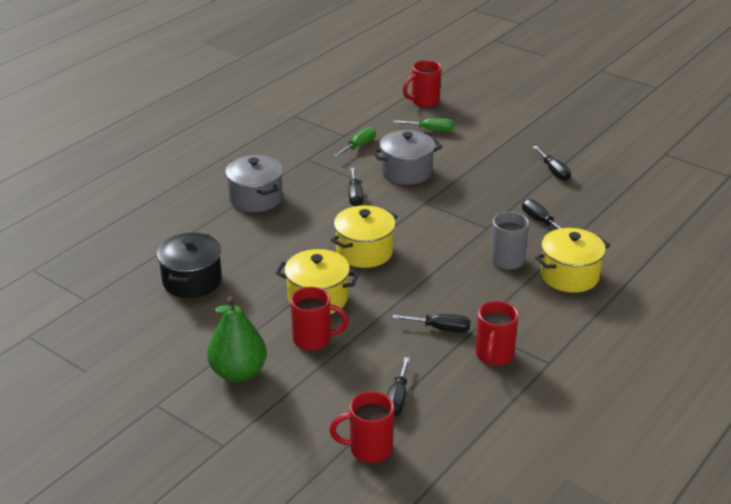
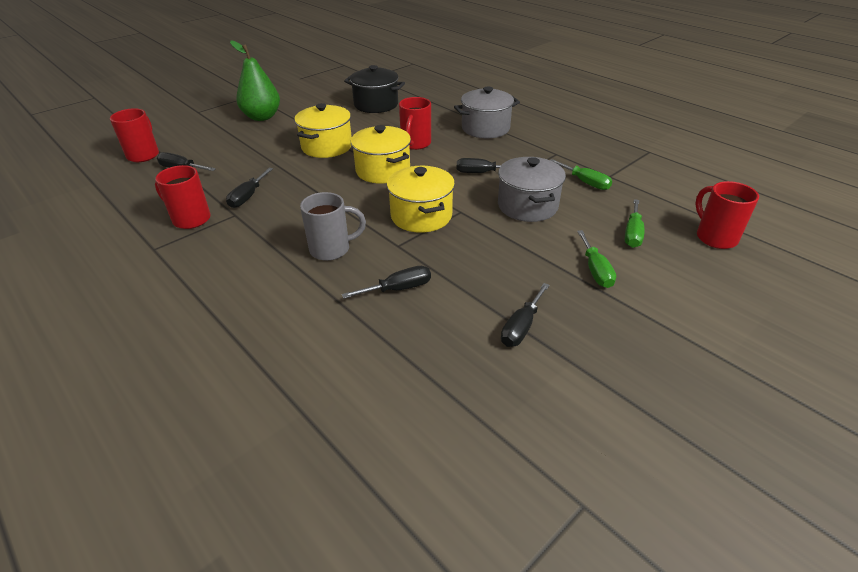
camera: 100 degrees right, 5 degrees up
(313, 339) = (277, 142): red mug -> red mug (415, 144)
(482, 145) = (595, 270): none -> green screwdriver
(554, 171) = (521, 327): black screwdriver -> black screwdriver turned 45 degrees counterclockwise
(569, 276) = (277, 291): yellow pot -> yellow pot (421, 216)

